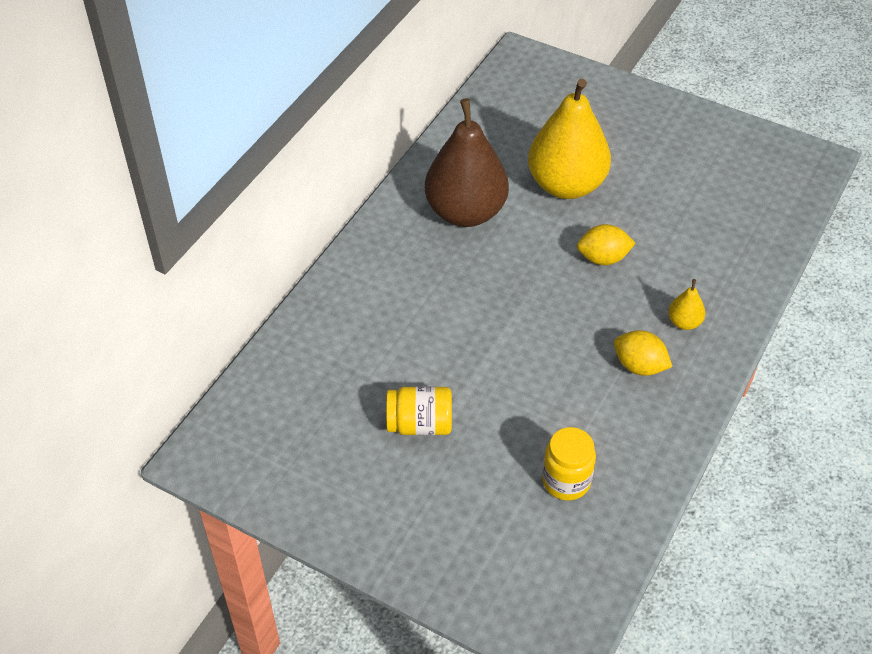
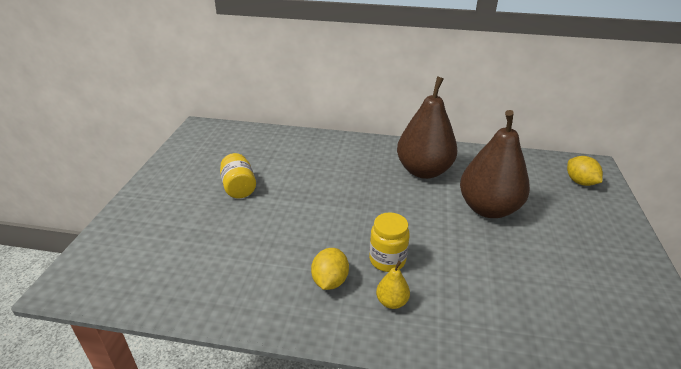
camera: 70 degrees right, 15 degrees down
(566, 185) = (488, 208): yellow pear -> brown pear
(566, 481) = (205, 260): yellow jar -> yellow jar (387, 260)
(603, 258) = (429, 240): yellow lemon -> yellow lemon (580, 182)

